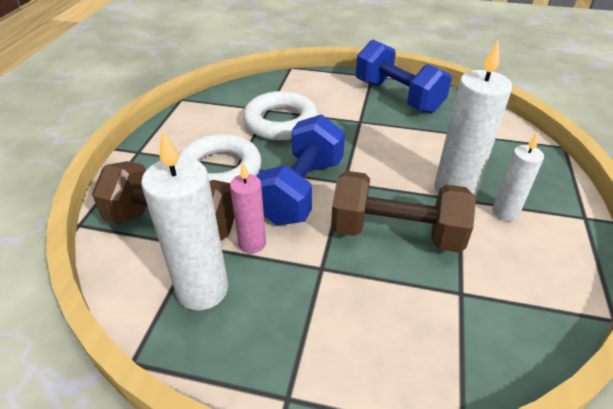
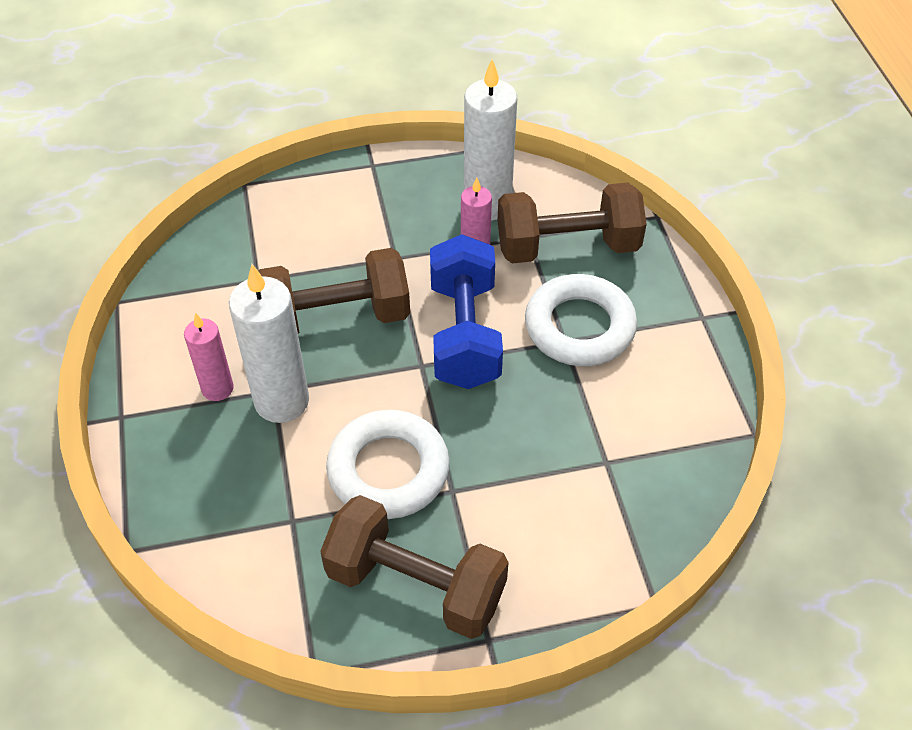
camera: 155 degrees right, 10 degrees up
(280, 122) = (567, 441): white ring -> white ring (388, 470)
(398, 96) = (416, 585): blue dumbbell -> brown dumbbell
(505, 212) = (217, 388): white candle -> pink candle

